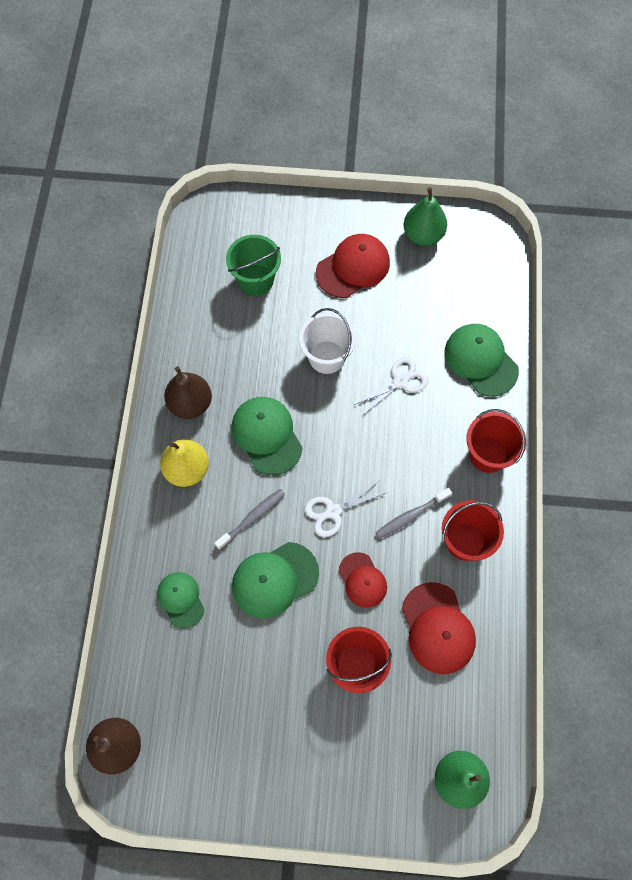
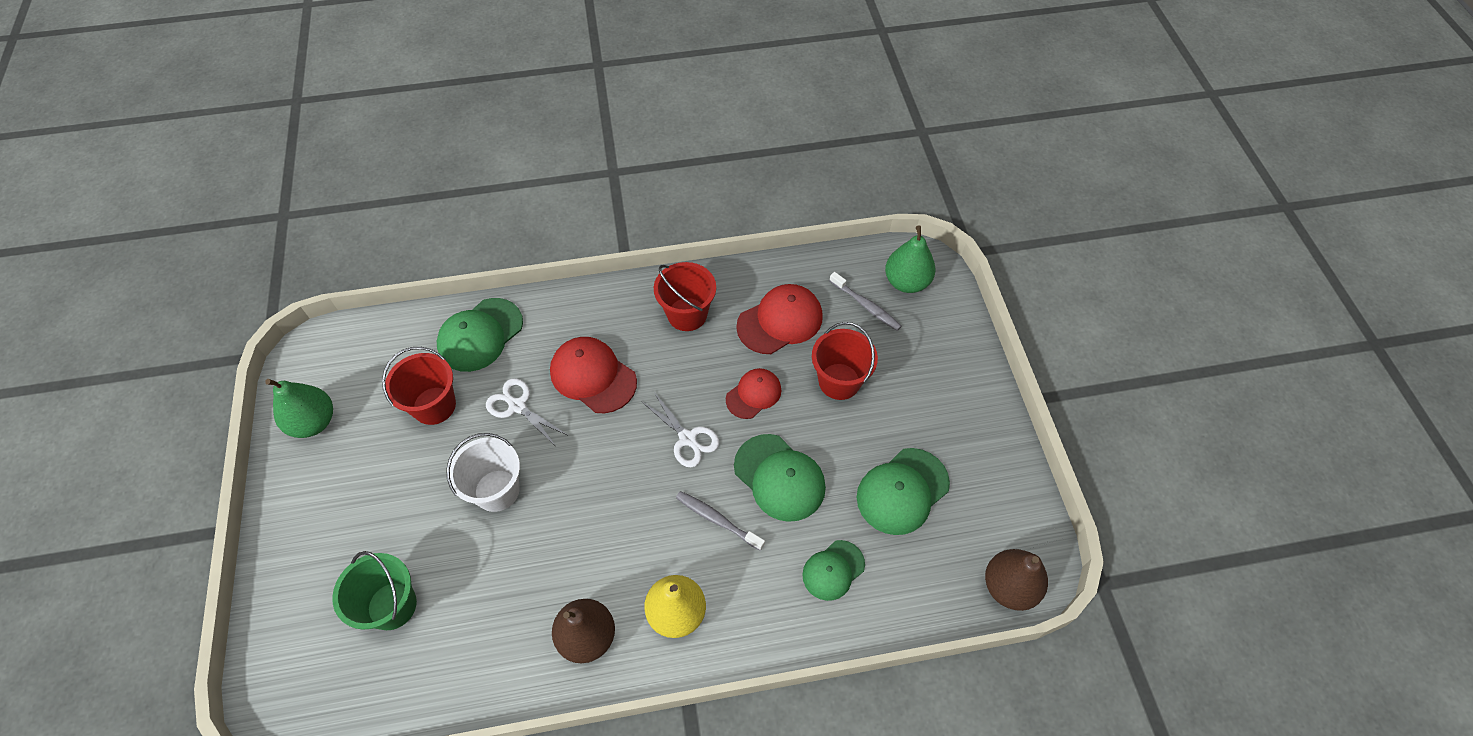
camera: 105 degrees left, 10 degrees down
(267, 435) = (612, 531): green cap -> green cap (902, 491)
(353, 267) = (365, 490): red cap -> red cap (593, 376)
(411, 515) = (672, 365): grey toothbrush -> grey toothbrush (865, 305)
(488, 455) = (589, 311): red bucket -> red bucket (434, 405)

